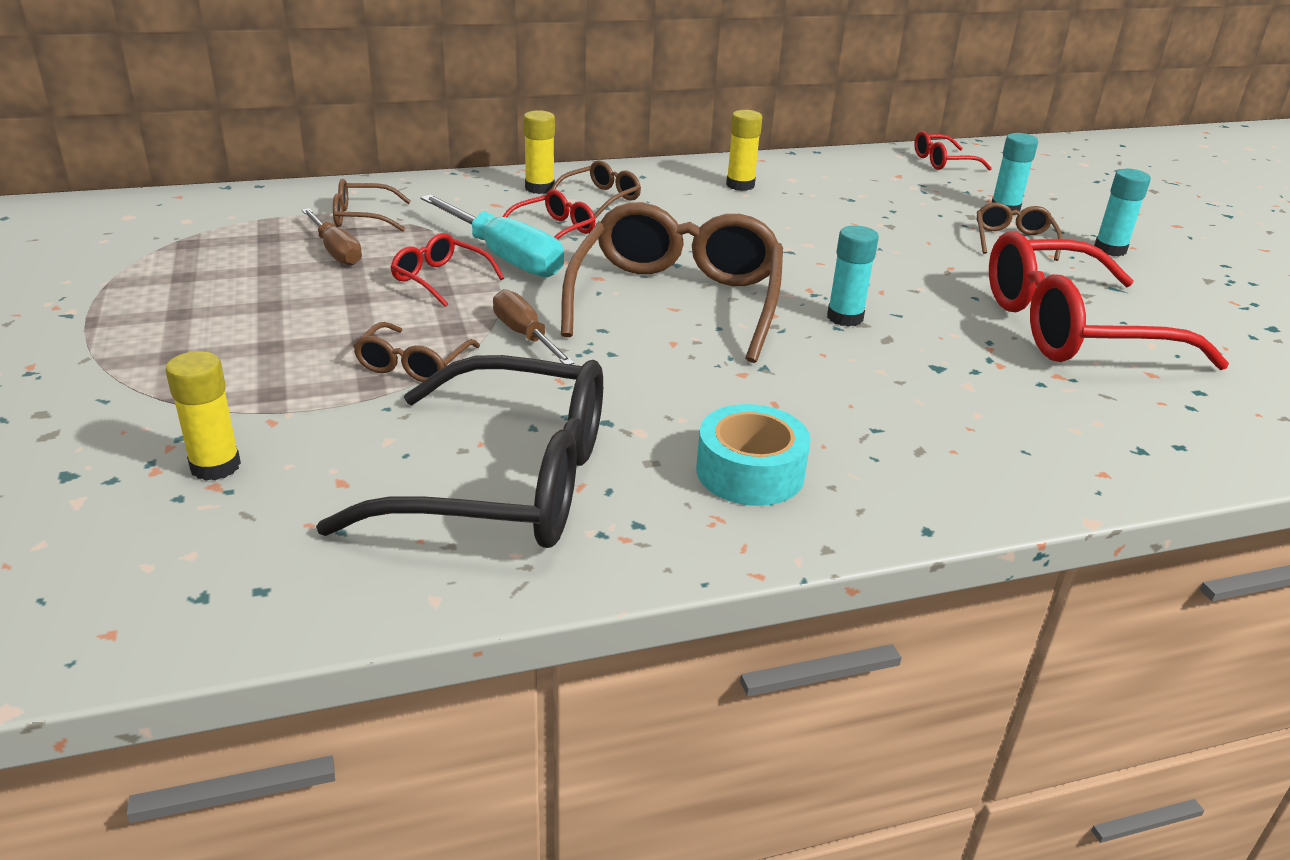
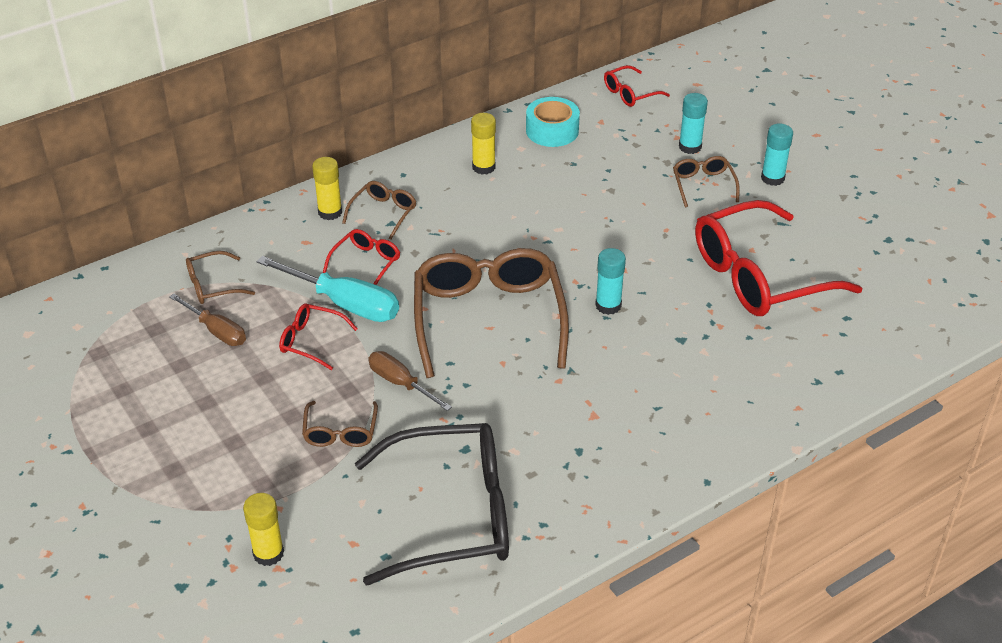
camera: 15 degrees left, 10 degrees up
(750, 472) = (593, 465): turquoise tape -> turquoise tape (552, 130)

